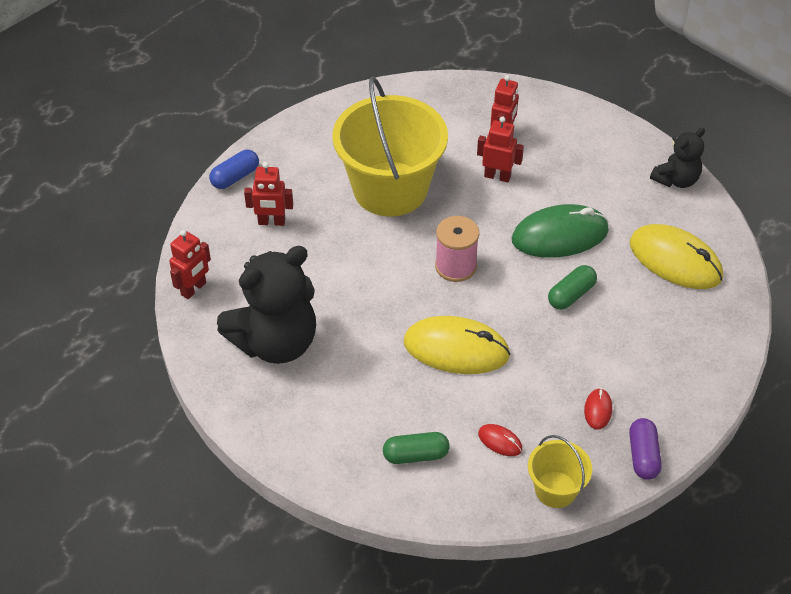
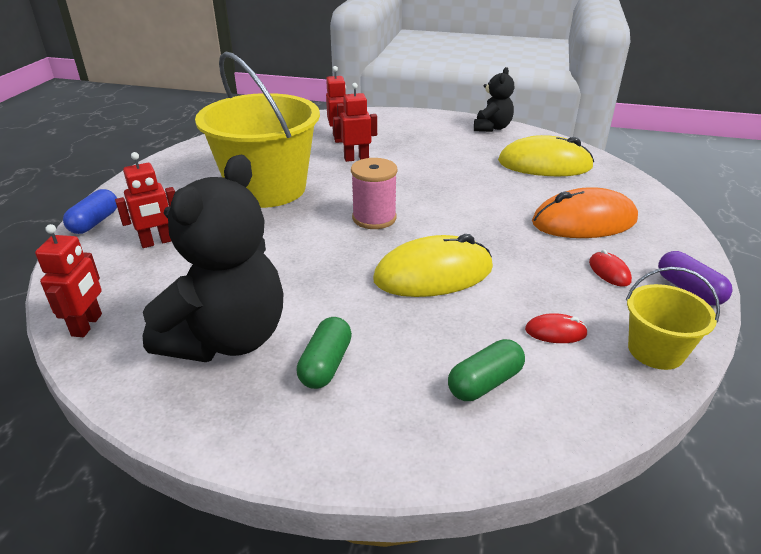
camera: 30 degrees left, 15 degrees down
(559, 235) = (442, 175): green mouse -> none
(571, 295) = (492, 206): green capsule -> green capsule (325, 364)
(635, 349) = (584, 221): none -> orange mouse

